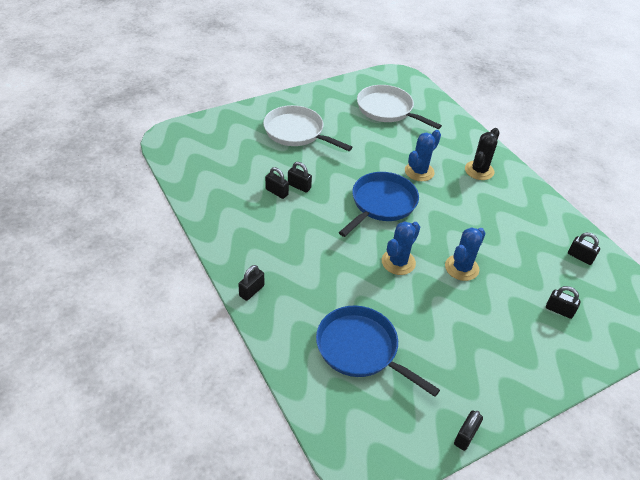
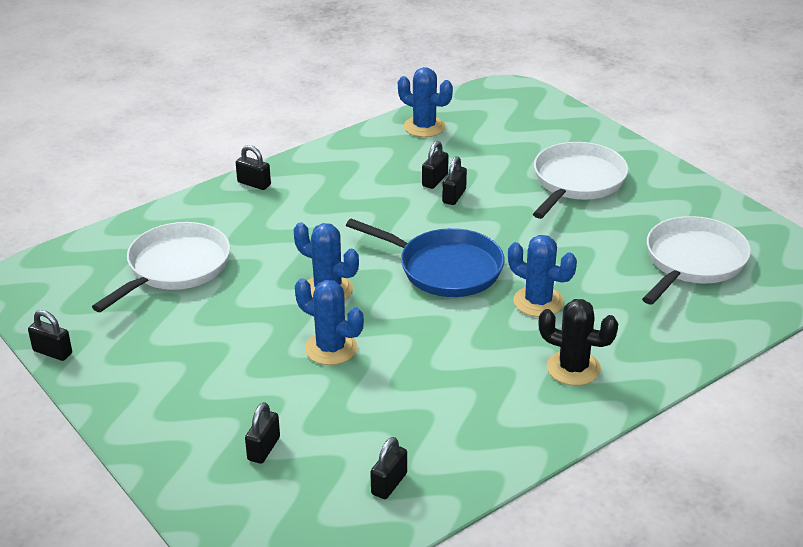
camera: 85 degrees right, 10 degrees down
(202, 186) = (424, 127): none -> blue cactus
(361, 349) = (175, 268): blue pan -> white pan

